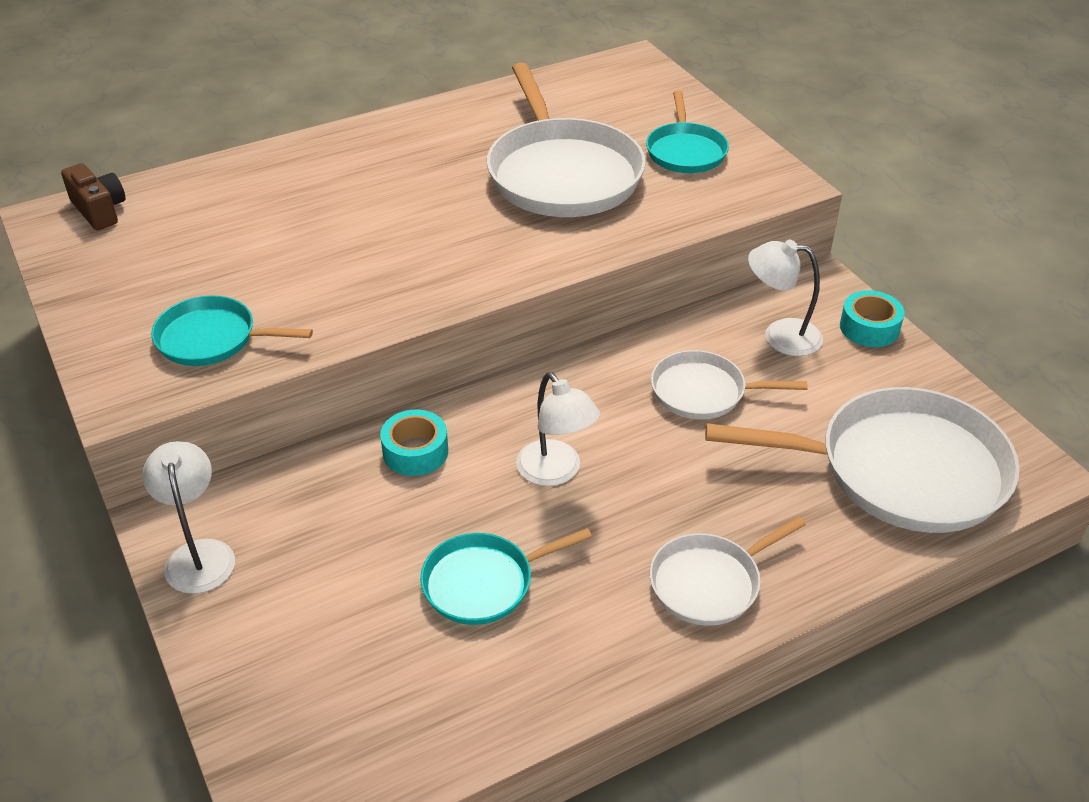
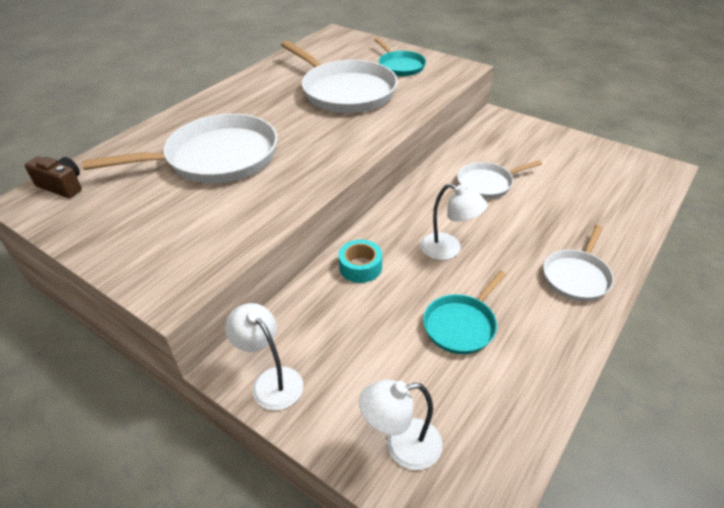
camera: 25 degrees left, 0 degrees up
(212, 339) = (205, 237): turquoise pan -> none
(780, 335) = (499, 146): white lamp -> white lamp (402, 446)
(869, 328) = (536, 130): turquoise tape -> none
(901, 470) = (611, 188): white pan -> white pan (216, 158)

